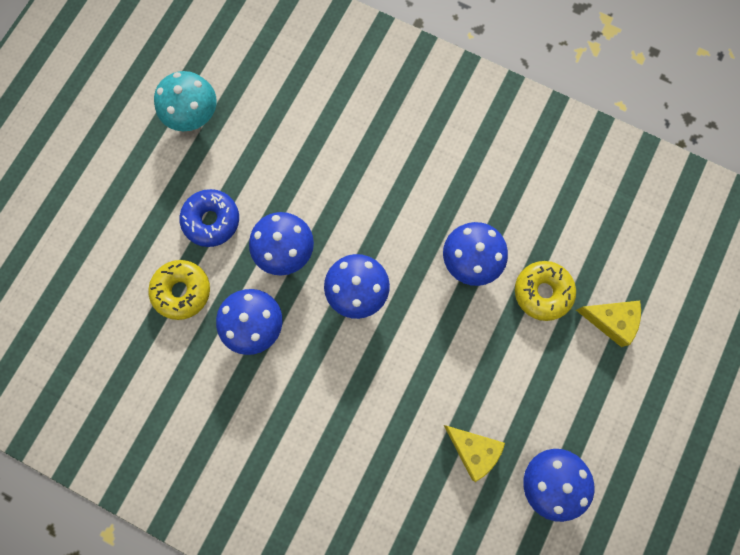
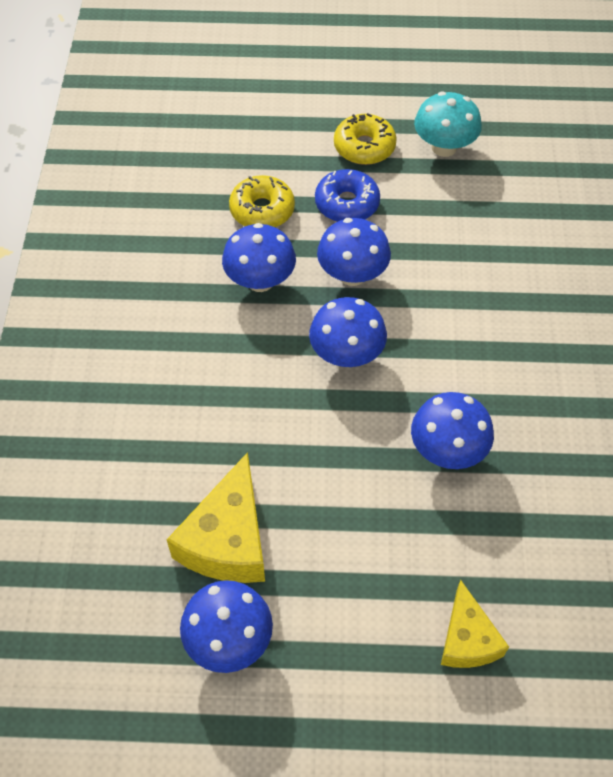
camera: 65 degrees right, 20 degrees down
(473, 450) = (228, 539): yellow cheese -> yellow cheese, size x1.59
(542, 292) = (456, 543): yellow donut -> yellow donut (364, 147)

